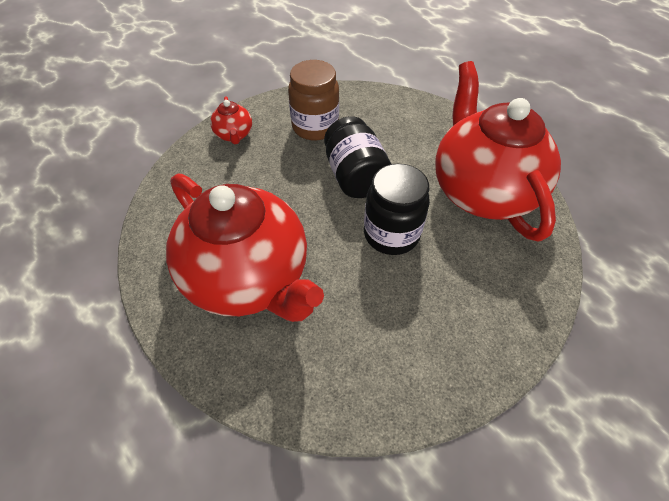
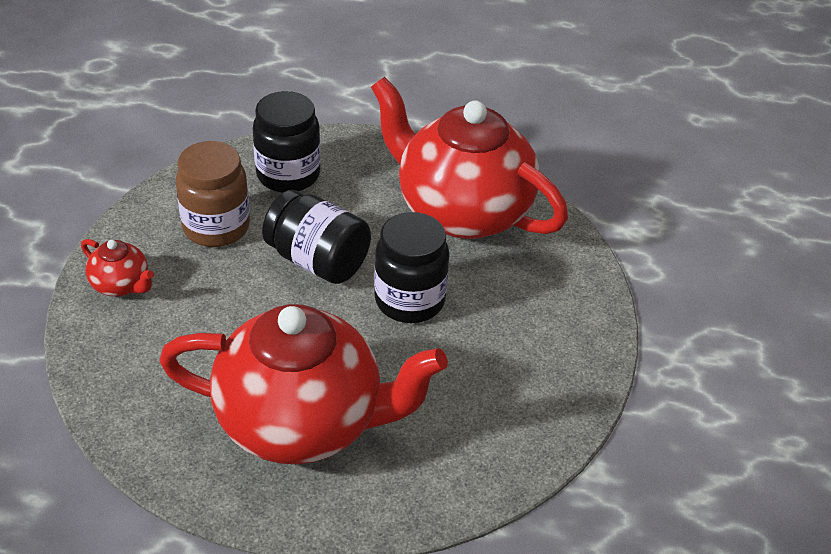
camera: 40 degrees left, 10 degrees down
(385, 115) = (288, 175): none -> black jar

